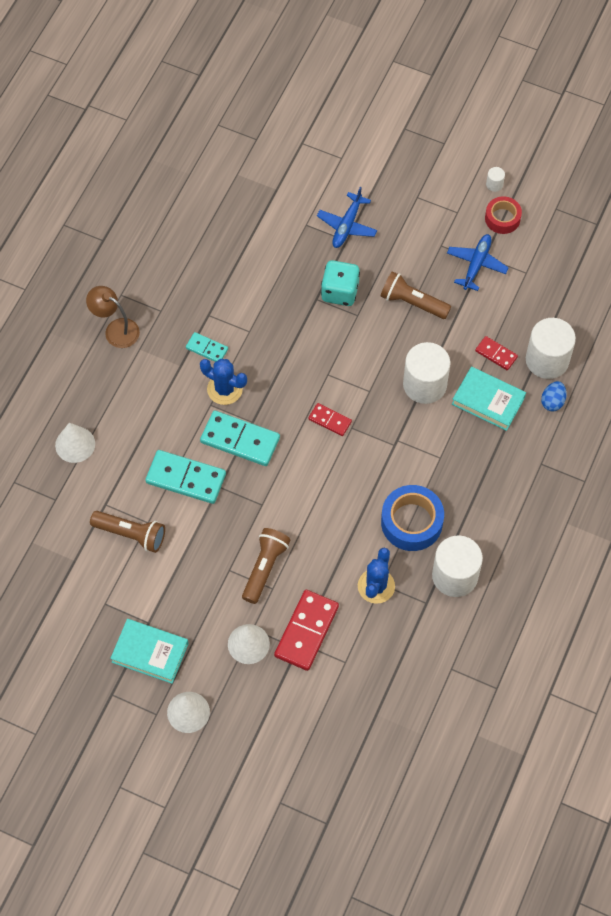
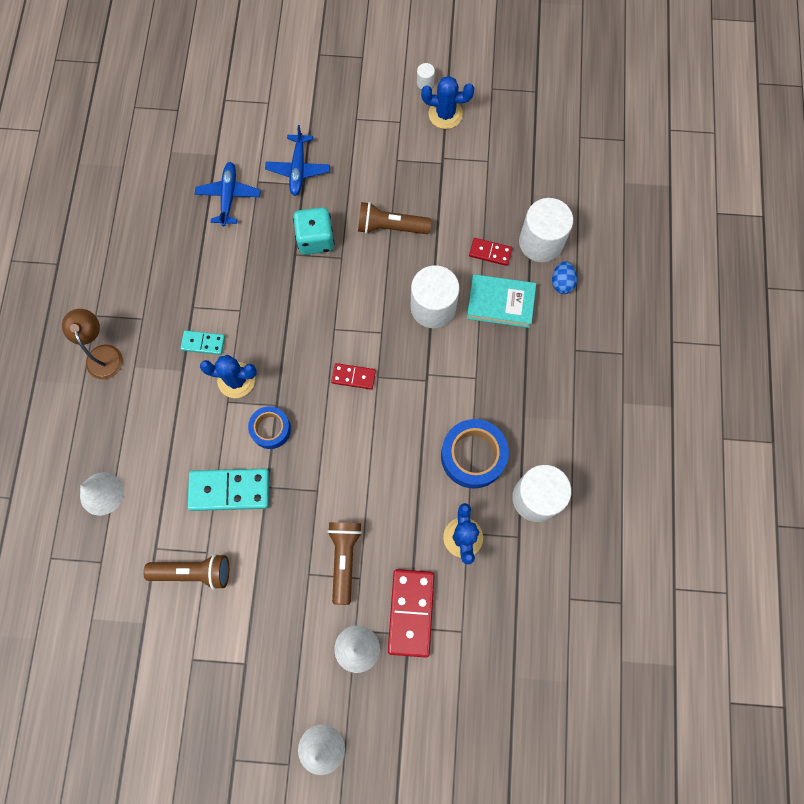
camera: 20 degrees left, 10 degrees up
(116, 329) = (102, 354): brown lamp -> brown lamp turned 60 degrees clockwise
(150, 653) = (258, 697): turquoise book -> none
(240, 440) = (270, 429): turquoise domino -> blue tape
(476, 264) = (438, 168): blue plane -> blue plane (229, 196)
(502, 218) = (445, 114): red tape -> blue cactus

